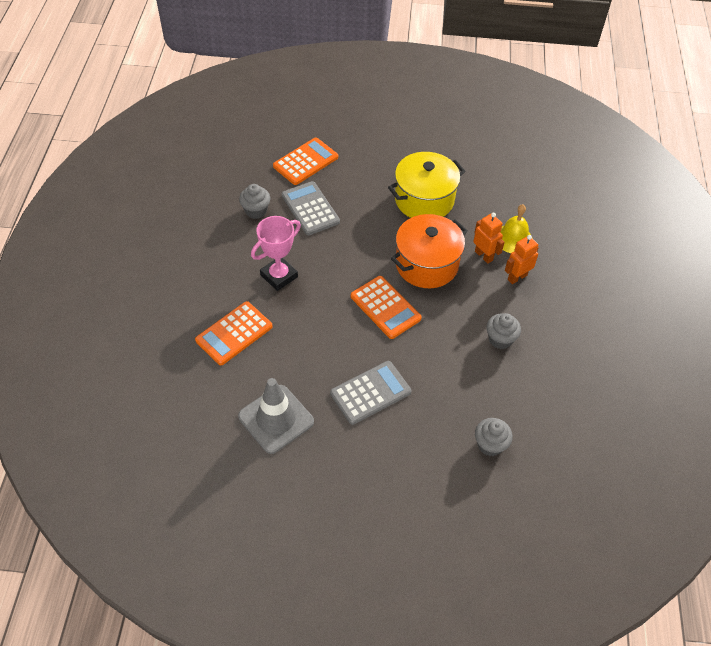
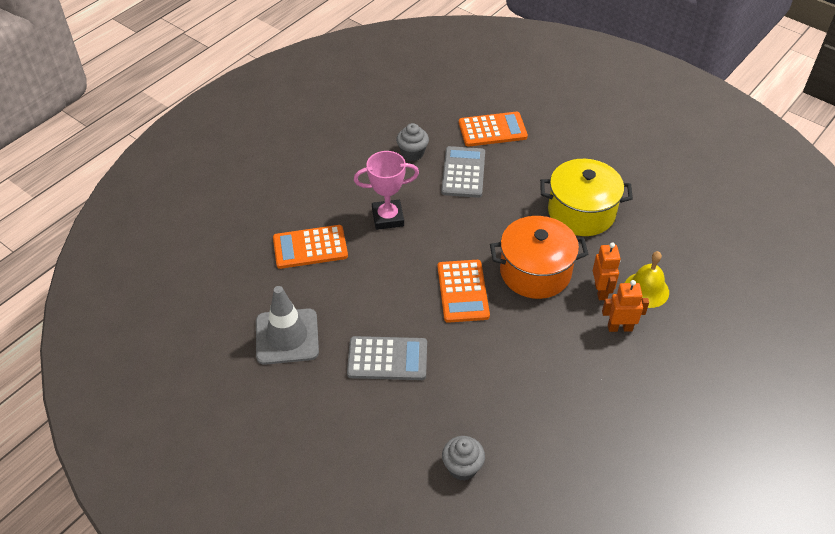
camera: 35 degrees right, 5 degrees down
(500, 339) = (553, 377): grey cupcake -> none

